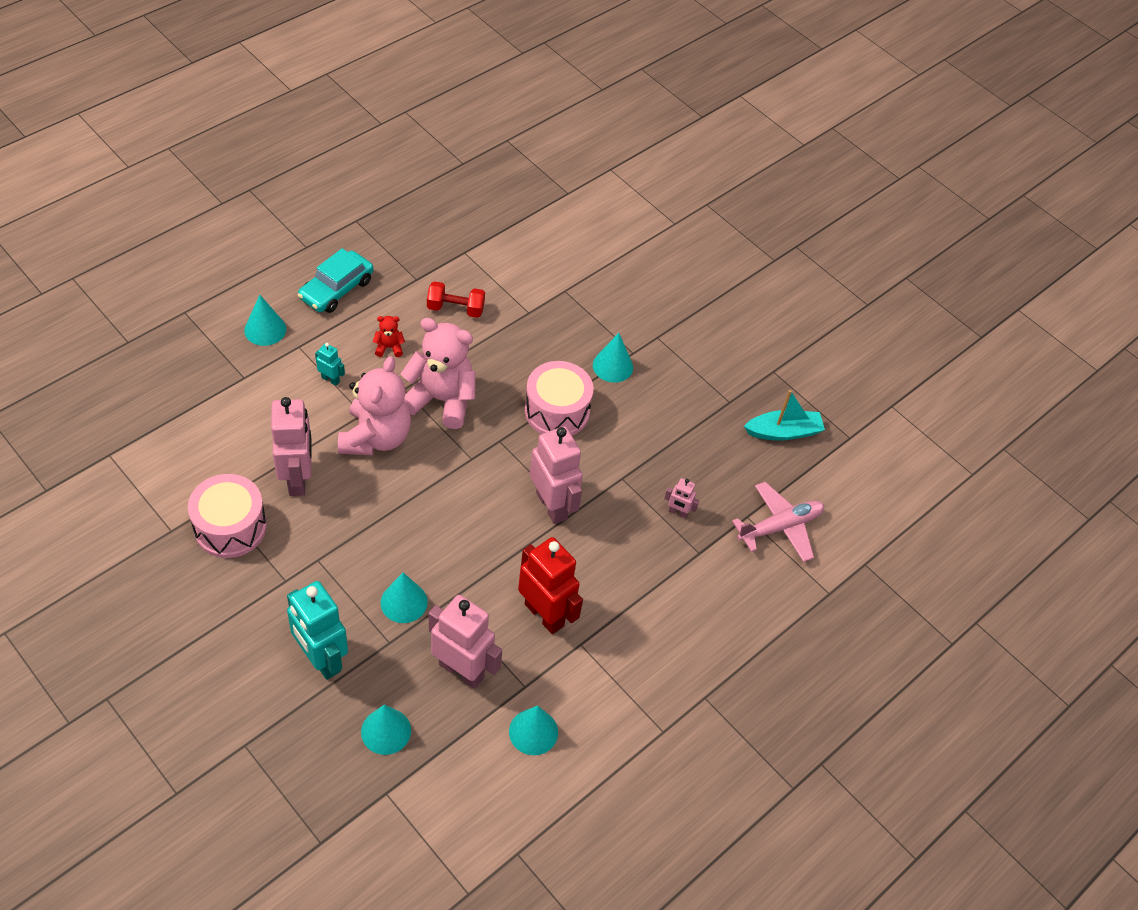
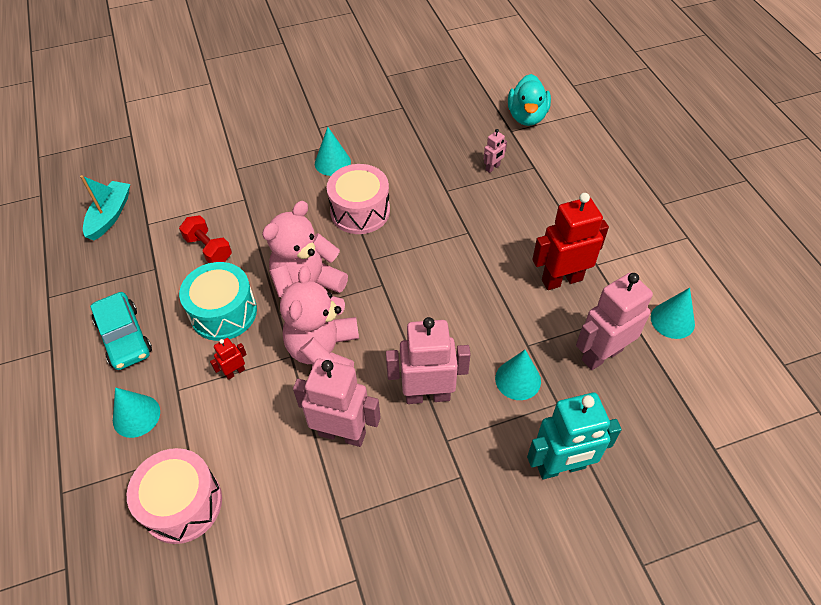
camera: 60 degrees left, 0 degrees up
(230, 527) = (376, 514): pink drum -> pink drum (182, 504)
(330, 379) = (235, 372): turquoise robot -> red robot
(376, 437) = (324, 352): pink teddy bear -> pink teddy bear turned 120 degrees counterclockwise
(386, 731) = (651, 431): turquoise cone -> none
(389, 347) = (223, 312): red teddy bear -> turquoise drum
(455, 309) = (209, 249): red dumbbell -> red dumbbell turned 75 degrees counterclockwise
(552, 505) = (455, 243): pink robot -> pink robot (427, 395)
(780, 527) = (527, 116): pink plane -> turquoise duck
(783, 432) = (444, 88): turquoise boat -> turquoise boat (110, 215)

